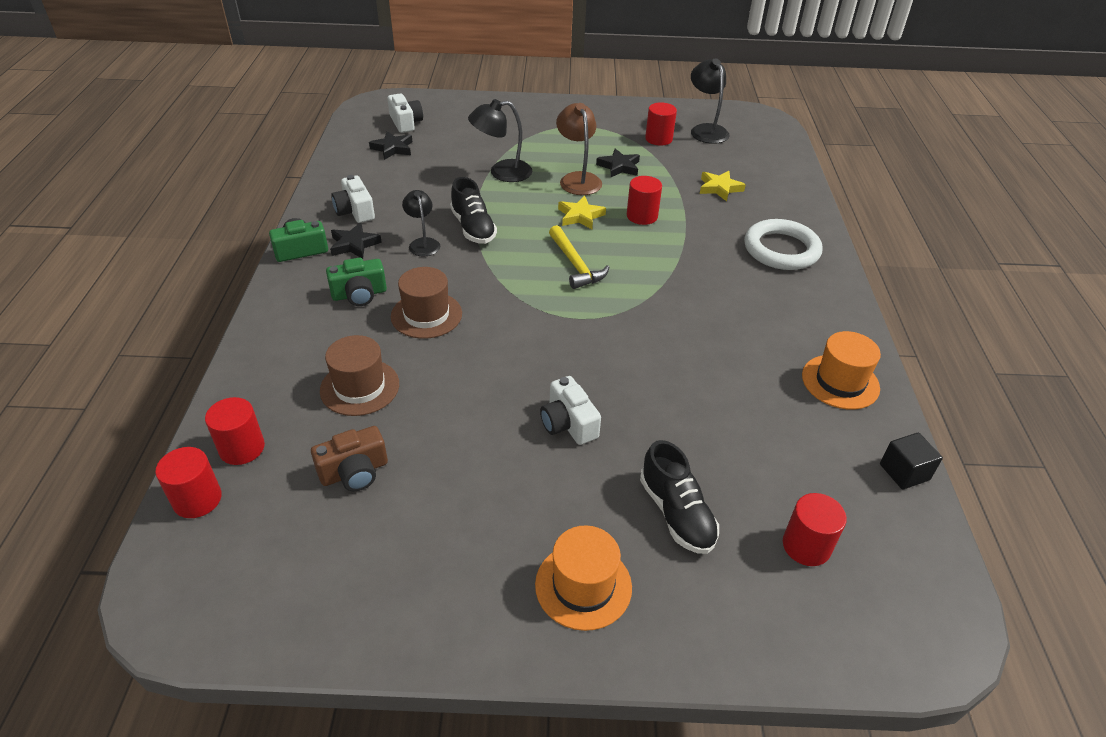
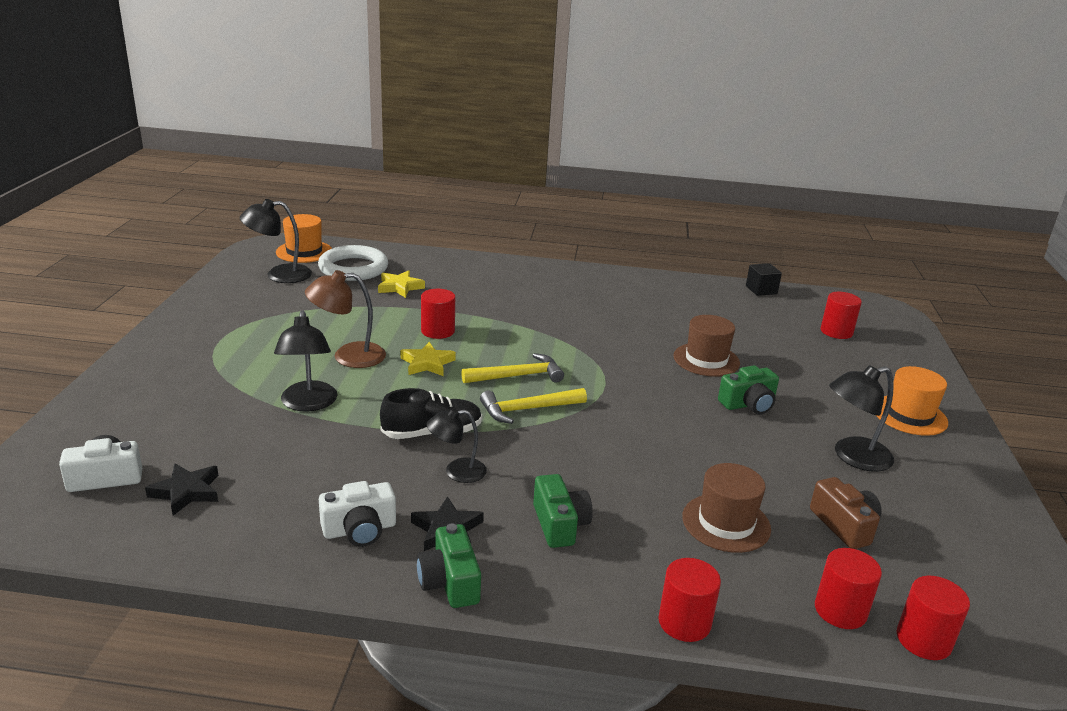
camera: 85 degrees left, 15 degrees down
(426, 315) = (601, 474): brown hat -> brown hat (706, 360)
(475, 502) = (853, 457): none -> black lamp
(519, 272) = (527, 409): none -> yellow hammer
(568, 423) = (748, 404): white camera -> green camera
(619, 167) = (332, 330): black star -> none
(658, 139) = (282, 301): red cylinder -> red cylinder (684, 622)
(676, 513) = (827, 371): black shoe -> none
(781, 249) = (509, 280): white ring -> white ring (353, 268)
(840, 382) = (677, 291): orange hat -> orange hat (304, 252)

